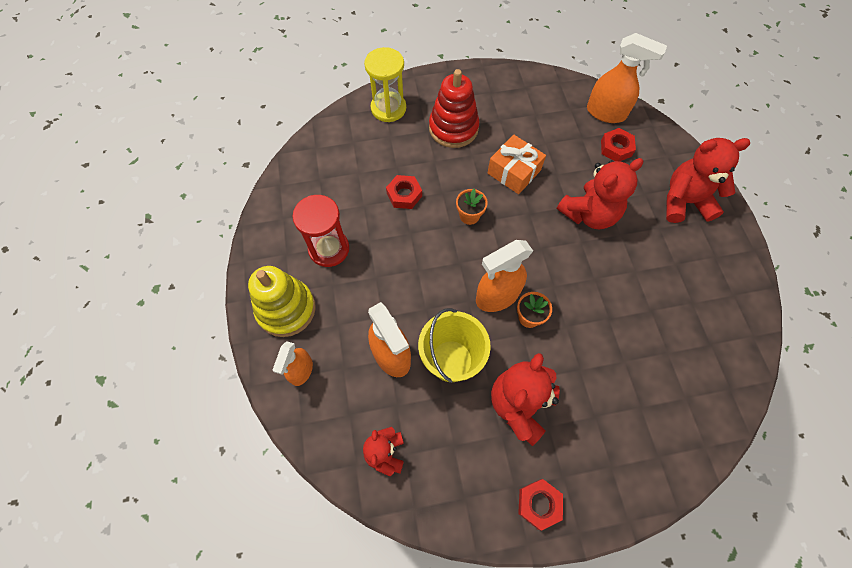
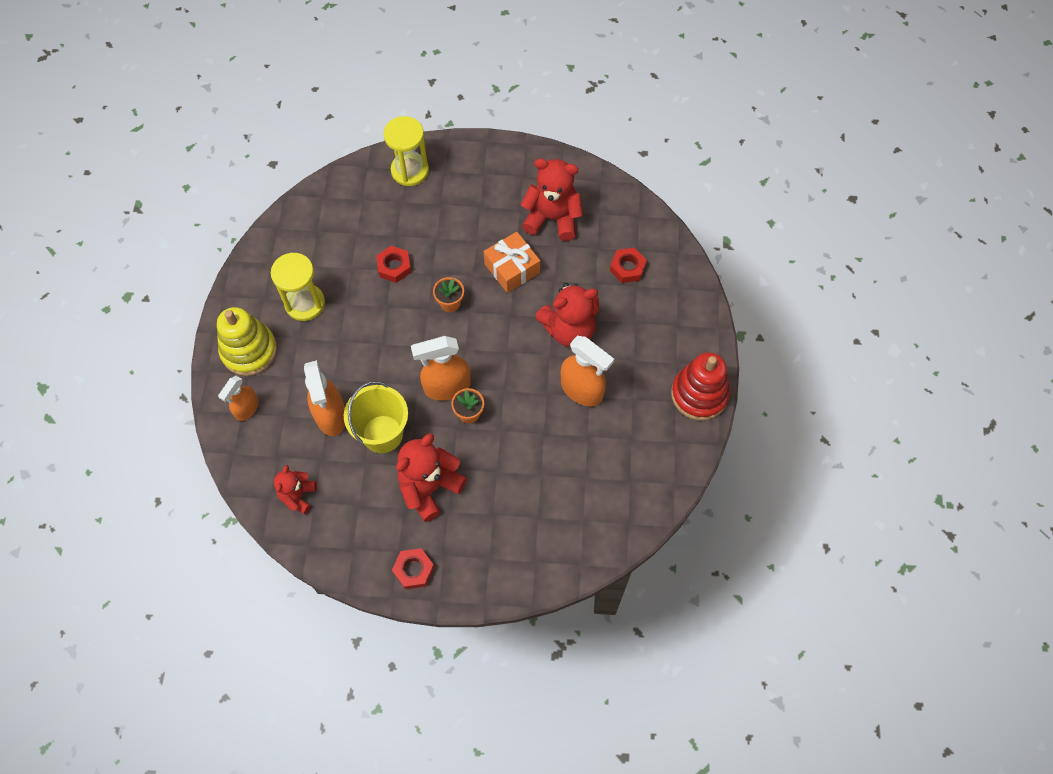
camera: 15 degrees right, 0 degrees up
(329, 249) = (305, 303): red hourglass -> yellow hourglass
(453, 128) = (468, 208): red stacking toy -> red stacking toy (699, 394)
(606, 113) = (635, 227): orange spray bottle -> orange spray bottle (582, 390)
(684, 202) = (671, 340): red teddy bear -> red teddy bear (552, 218)

